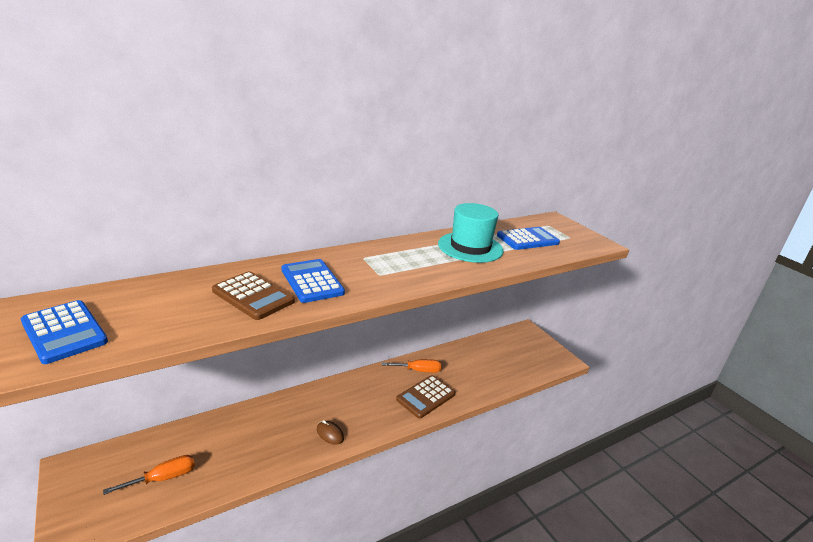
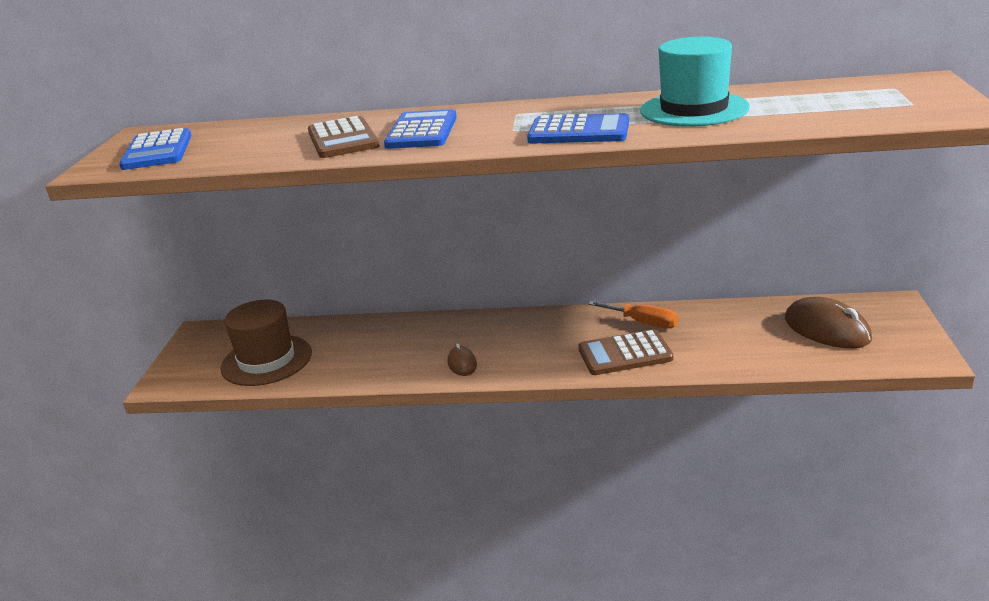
camera: 40 degrees right, 0 degrees up
(163, 478) = (266, 360): orange screwdriver -> brown hat
(511, 353) = (827, 329): none -> brown mouse
(527, 239) = (816, 104): blue calculator -> blue calculator (579, 131)

